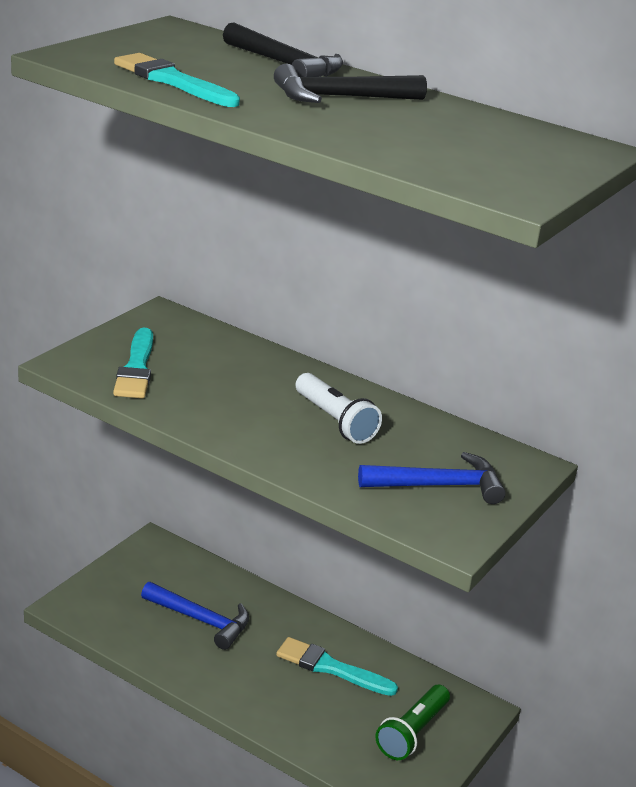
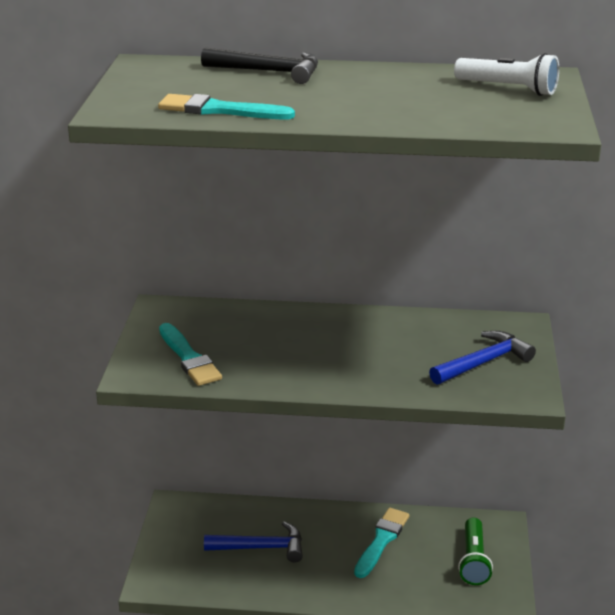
camera: 25 degrees left, 0 degrees up
(330, 667) = (382, 540): turquoise brush -> turquoise brush turned 120 degrees clockwise
(335, 421) = (369, 343): white flashlight -> white flashlight (508, 89)
(340, 98) = (346, 87): black hammer -> none

